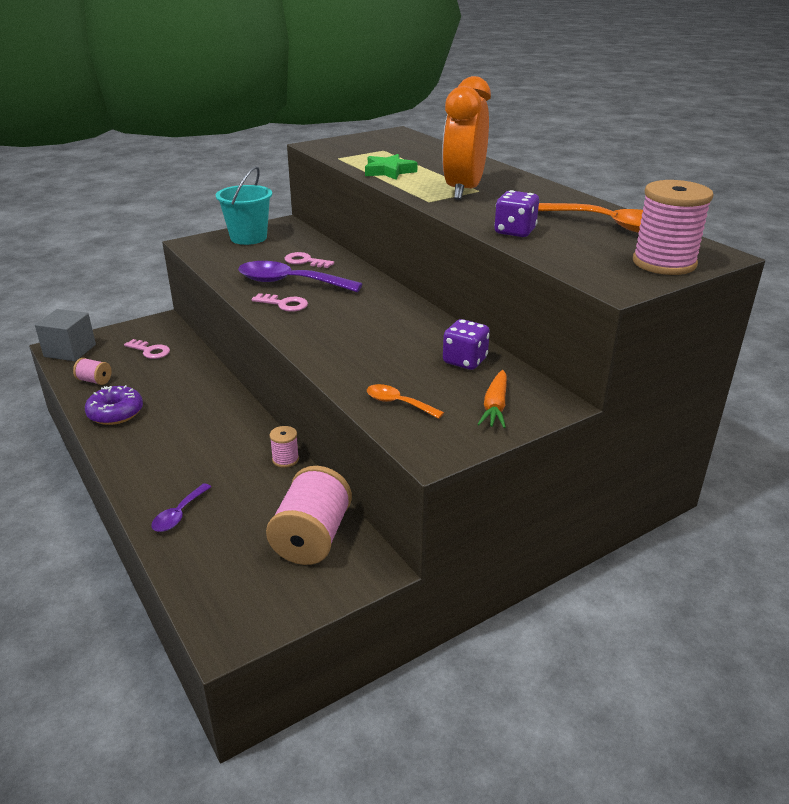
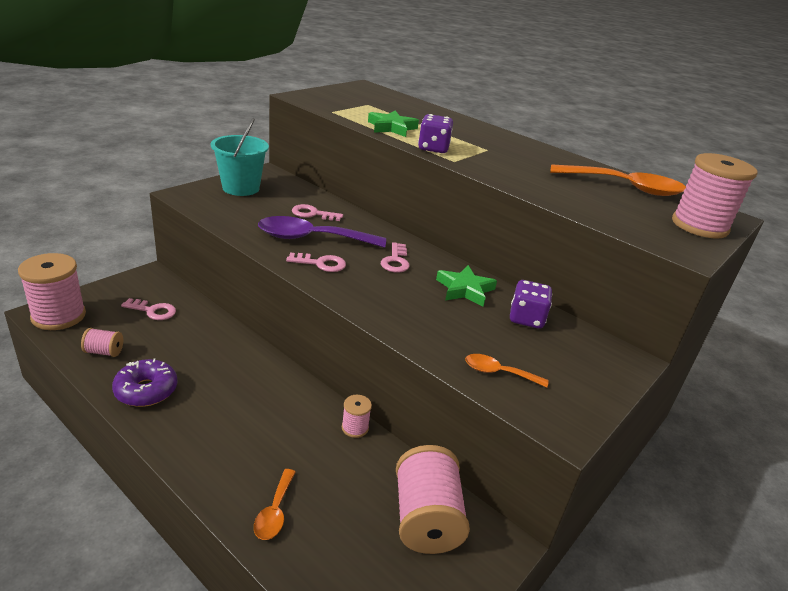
camera: 20 degrees left, 0 degrees up
(70, 350) = (59, 316): grey cube -> pink spool
(179, 514) = (275, 512): purple spoon -> orange spoon
(361, 304) = (395, 261): none -> pink key
(417, 332) = (465, 289): none -> green star
(463, 190) = (474, 149): orange clock -> none
(495, 406) = (584, 368): orange carrot -> none
(515, 232) = (555, 194): purple dice -> purple dice (433, 148)

